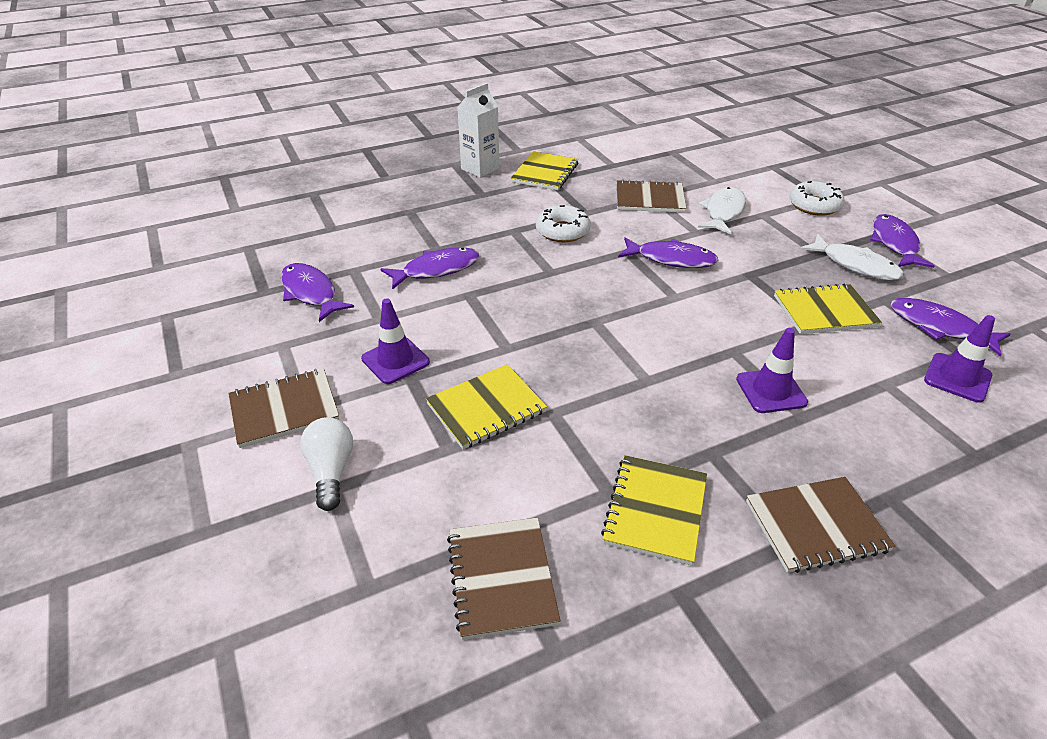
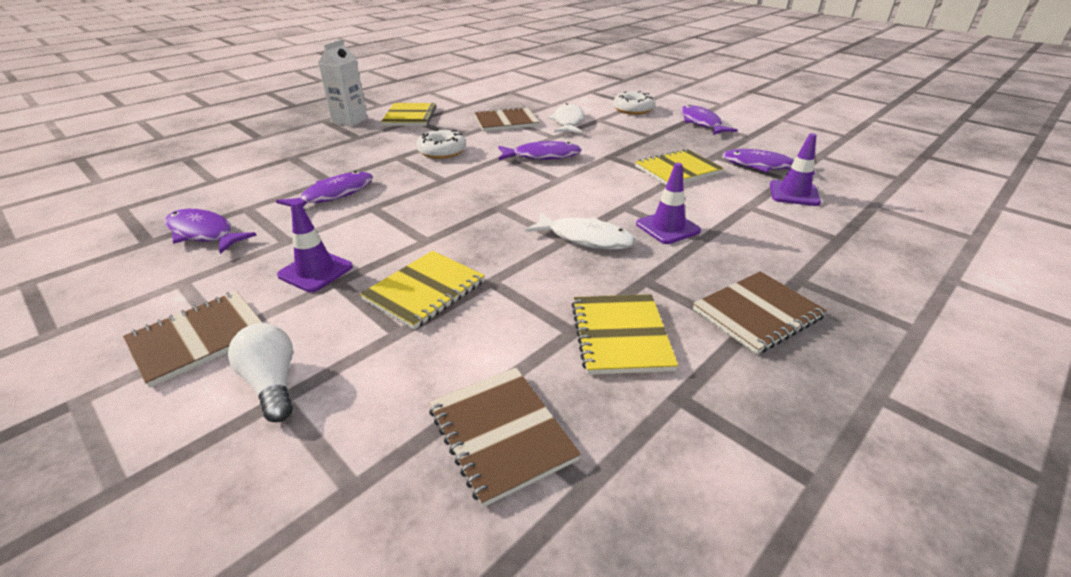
camera: 20 degrees left, 5 degrees down
(855, 265) = (682, 139): white fish -> white fish (585, 238)

